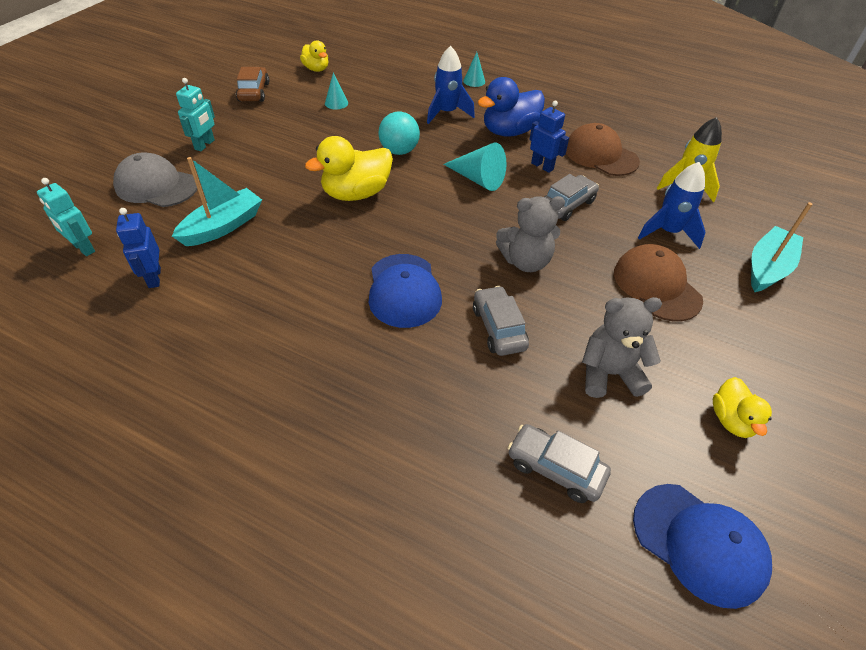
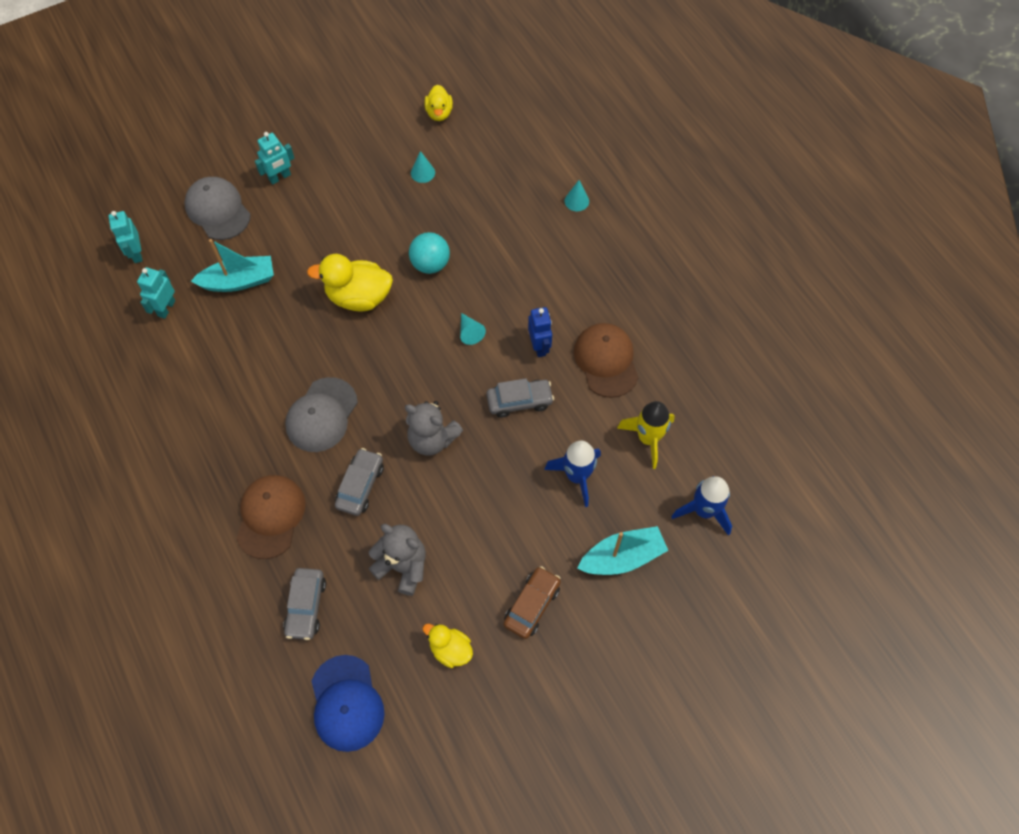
camera: 35 degrees right, 15 degrees up
(154, 277) = (166, 308): blue robot -> turquoise robot
(254, 92) = (361, 123): brown car -> brown car (532, 605)
(404, 290) = (321, 415): blue cap -> grey cap
(447, 113) = (512, 235): blue rocket -> blue rocket (704, 510)
(478, 179) = (470, 332): turquoise cone -> turquoise cone, size x0.59
(509, 131) = (548, 288): blue duck -> none
(555, 468) = (306, 606): grey car -> grey car turned 150 degrees counterclockwise
(656, 286) = (511, 519): brown cap -> brown cap (270, 516)
(731, 420) = (450, 649): yellow duck -> yellow duck turned 90 degrees clockwise

